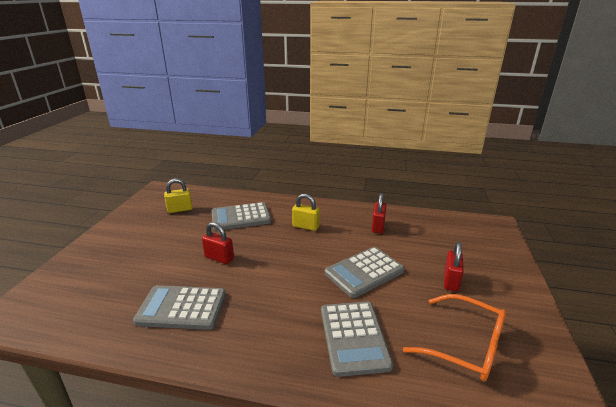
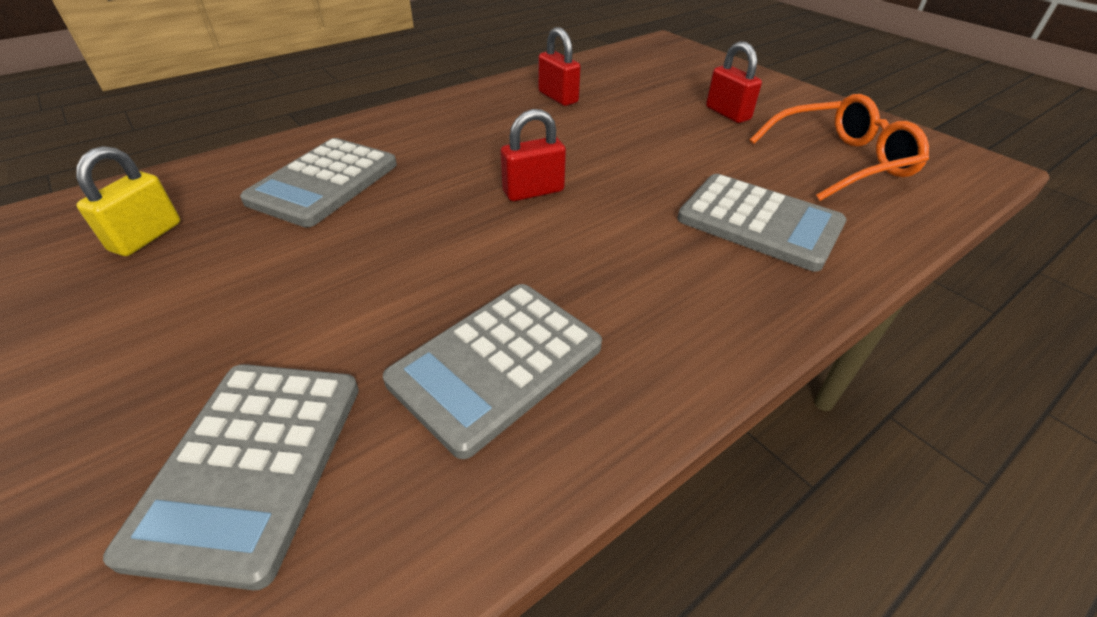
camera: 50 degrees left, 15 degrees up
(219, 258) = (409, 257): red padlock -> red padlock (533, 191)
(305, 226) = (464, 142): yellow padlock -> none
(364, 272) = (639, 153): grey calculator -> grey calculator (251, 464)

